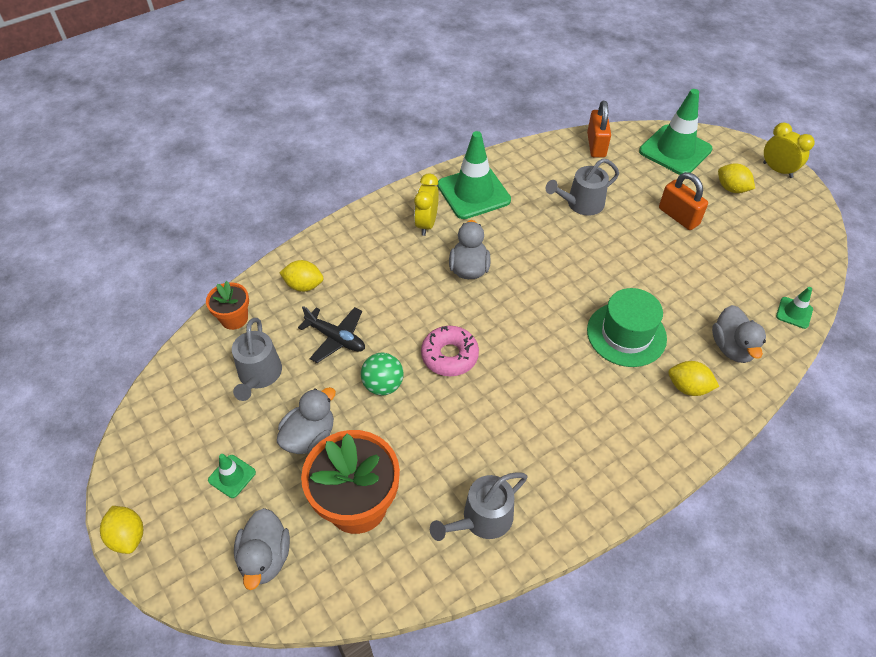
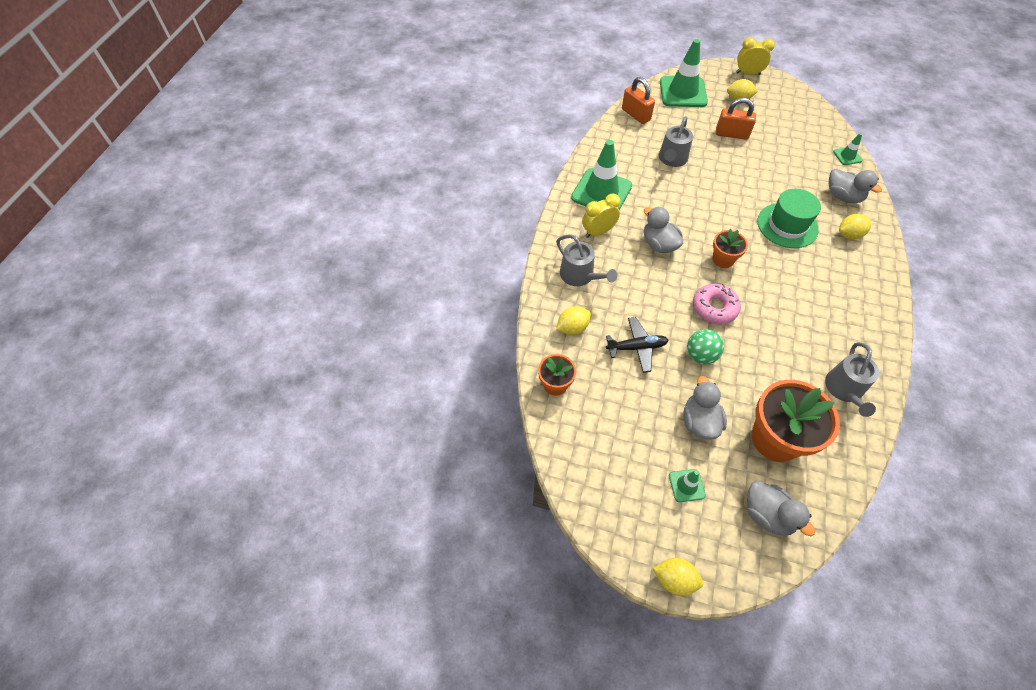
camera: 40 degrees left, 5 degrees up
(259, 375) = (620, 409): grey watering can -> grey watering can (580, 276)
(426, 224) = (598, 232): yellow clock -> yellow clock turned 90 degrees clockwise
(514, 321) = (723, 259): none -> orange flower pot

